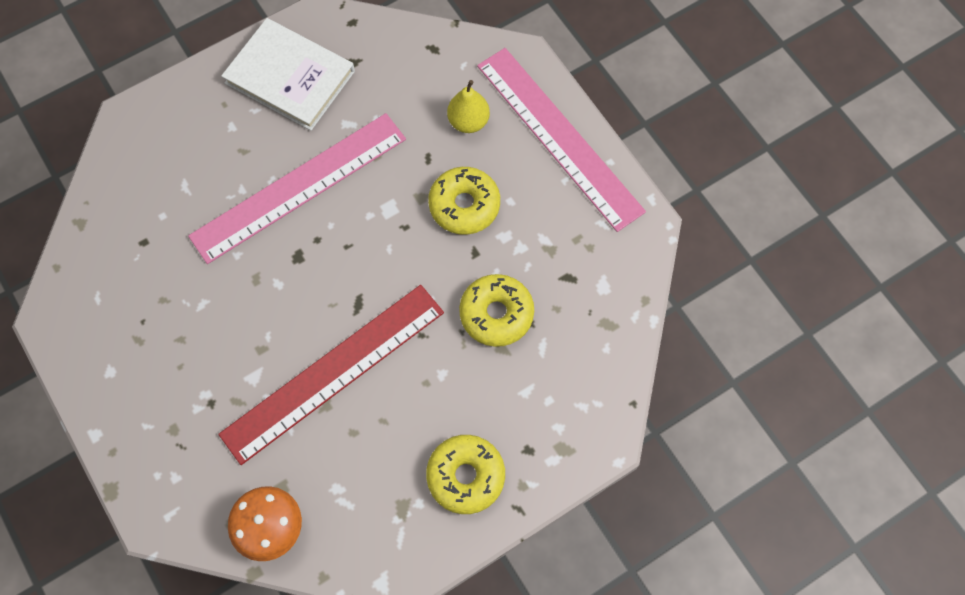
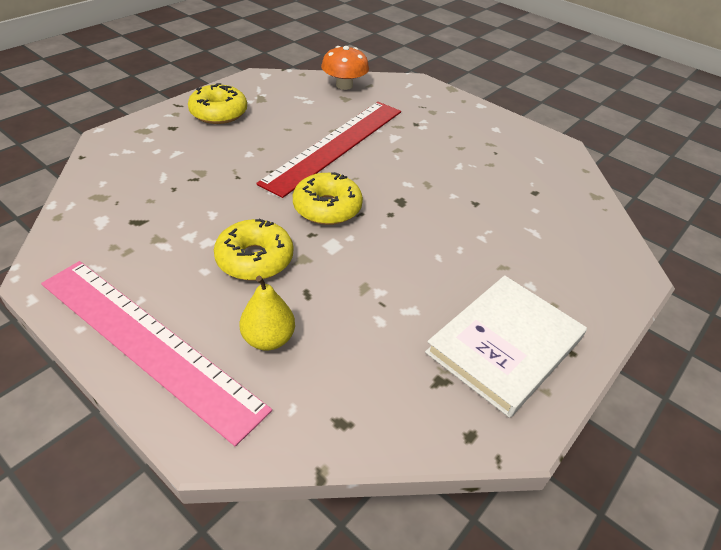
camera: 160 degrees right, 25 degrees down
(290, 77) = (504, 346): white book -> white book turned 60 degrees counterclockwise
(299, 187) = (429, 247): pink ruler -> none
(496, 314) = (207, 190): yellow donut -> yellow donut (327, 208)

